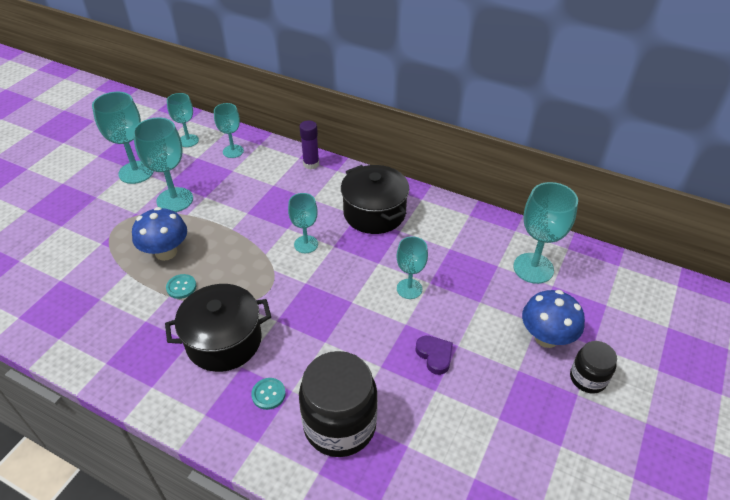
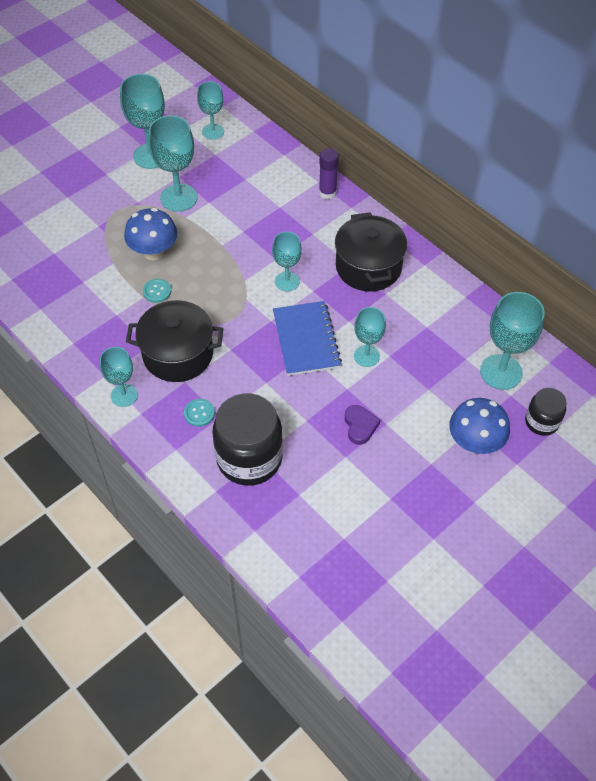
camera: 20 degrees right, 10 degrees up
(233, 151) = (253, 156): turquoise goblet -> turquoise goblet (124, 395)
(346, 290) = (306, 340): none -> blue notebook
(588, 378) = (492, 491): black jar -> black jar (541, 422)

